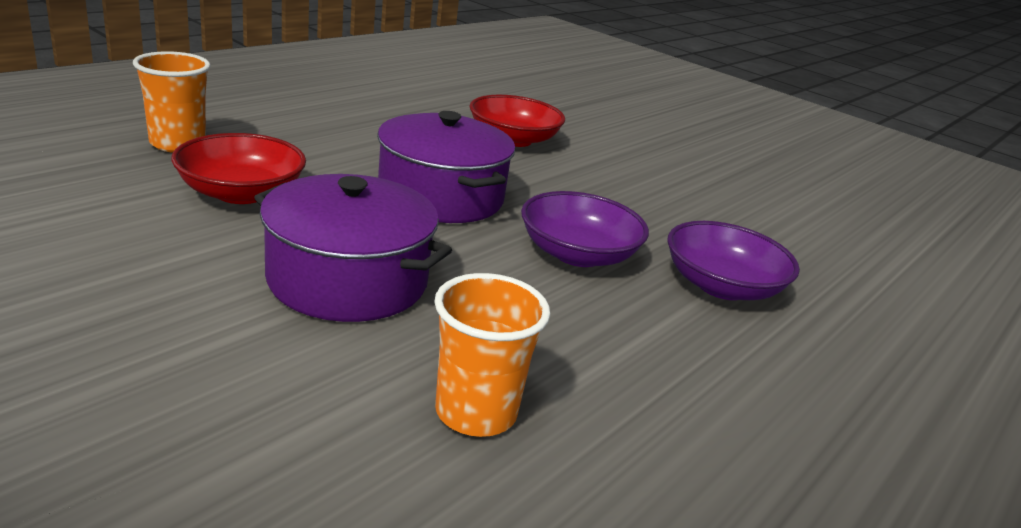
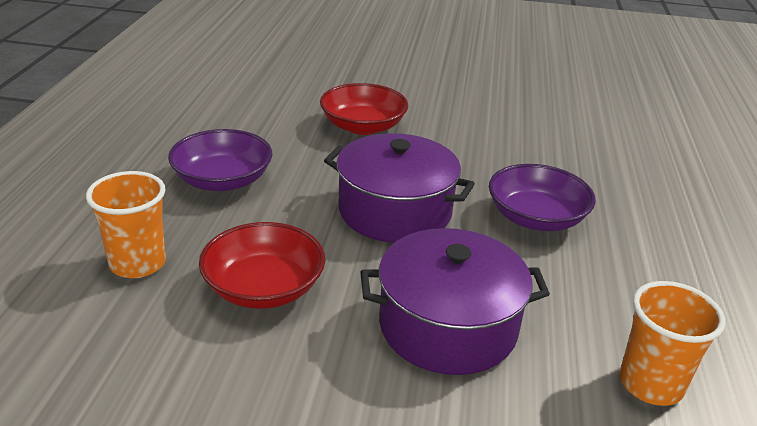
camera: 30 degrees left, 5 degrees up
(721, 286) = (633, 199): purple bowl -> purple bowl (223, 180)

